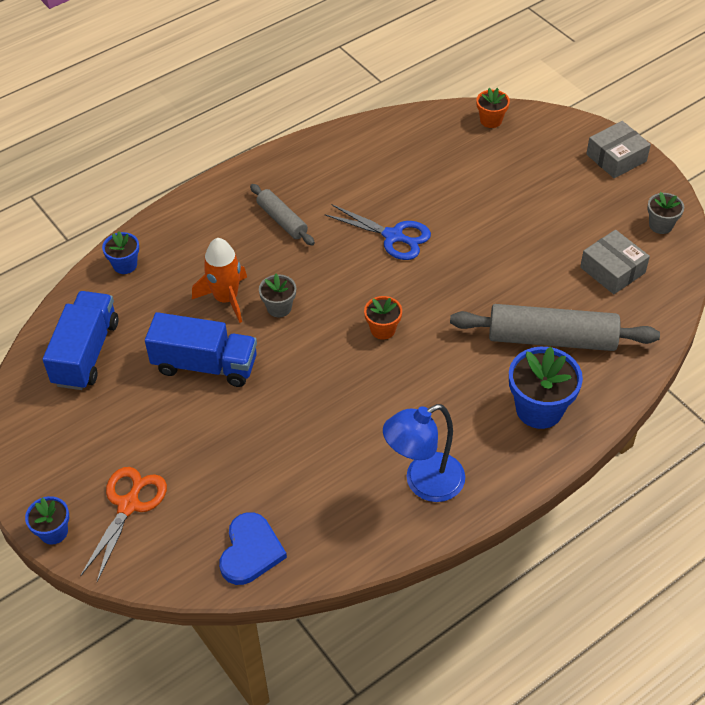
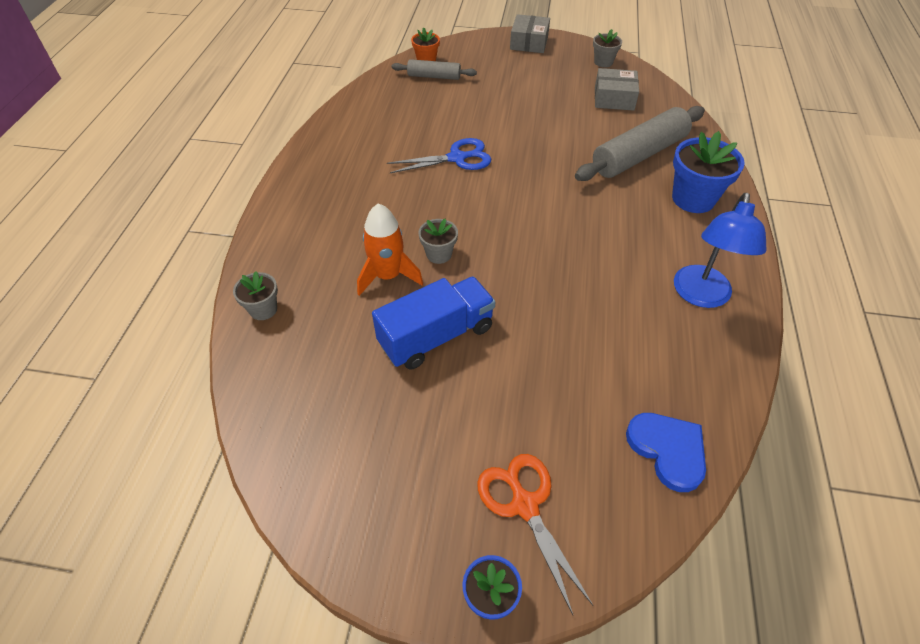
camera: 45 degrees left, 0 degrees up
(86, 353) = (315, 406): blue truck -> none
(125, 265) = (263, 309): blue flower pot -> grey flower pot
(282, 220) = (360, 196): grey rolling pin -> grey rolling pin (434, 76)
(383, 329) = (532, 218): orange flower pot -> none

